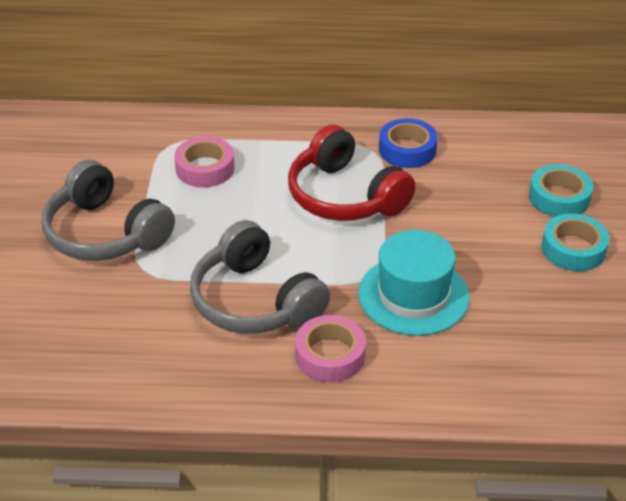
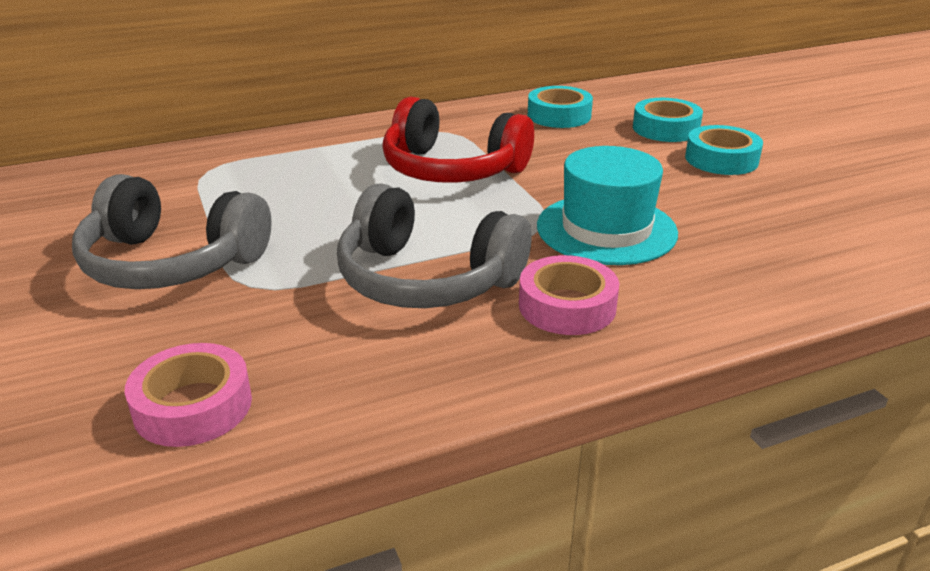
camera: 25 degrees left, 10 degrees down
(205, 168) = (267, 180): pink tape -> pink tape (193, 406)
(407, 150) = (484, 125): blue tape -> none
(479, 154) = (559, 115): none -> turquoise tape

